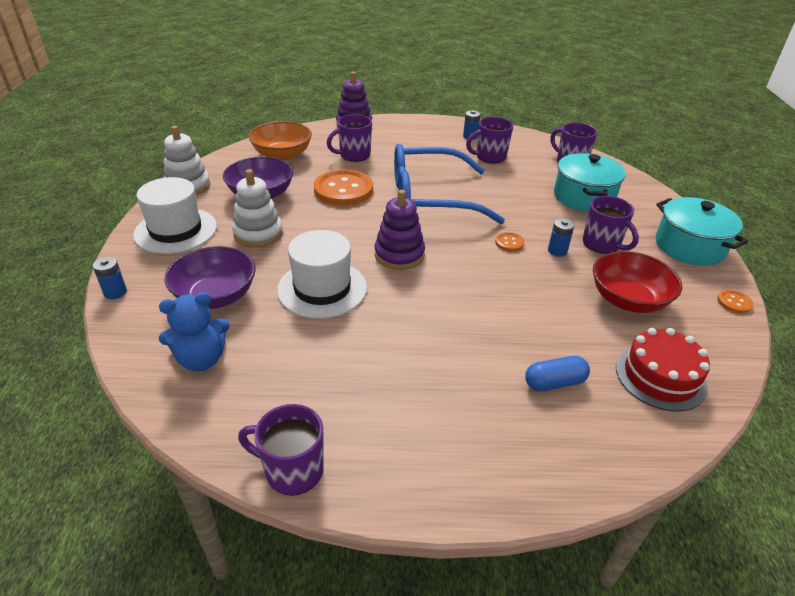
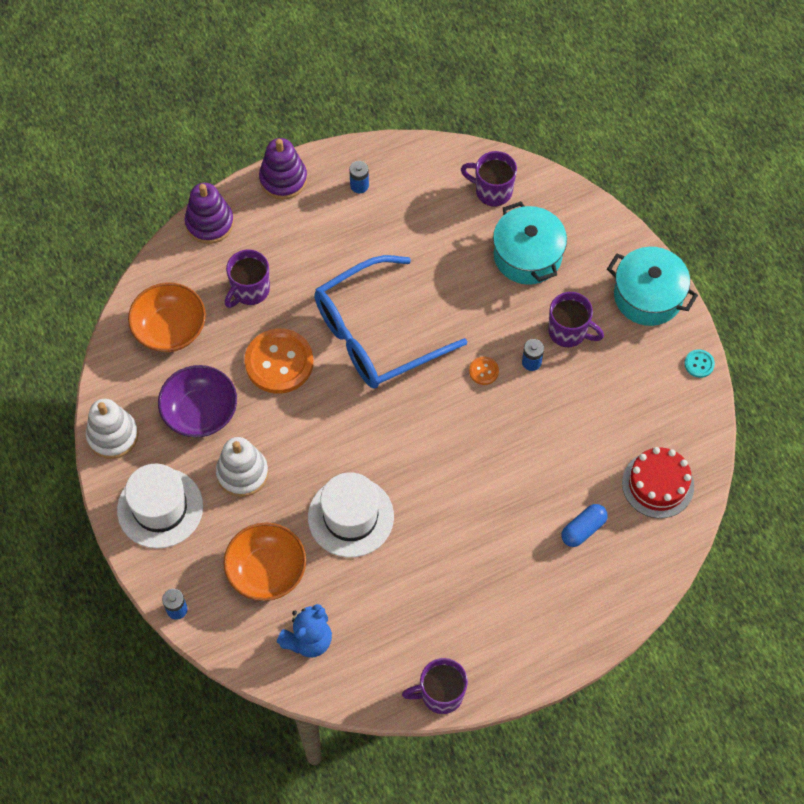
camera: 25 degrees left, 25 degrees up
(216, 296) = (267, 570): purple bowl -> orange bowl
(399, 255) = (392, 439): purple stacking toy -> purple stacking toy (283, 179)
(490, 157) = (401, 221): purple mug -> none
(628, 300) = (612, 403): red bowl -> none
(734, 302) = (699, 364): orange button -> turquoise button

